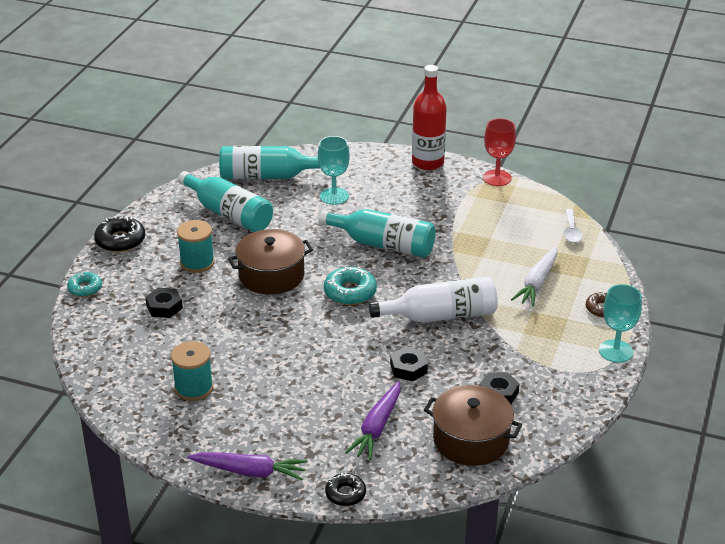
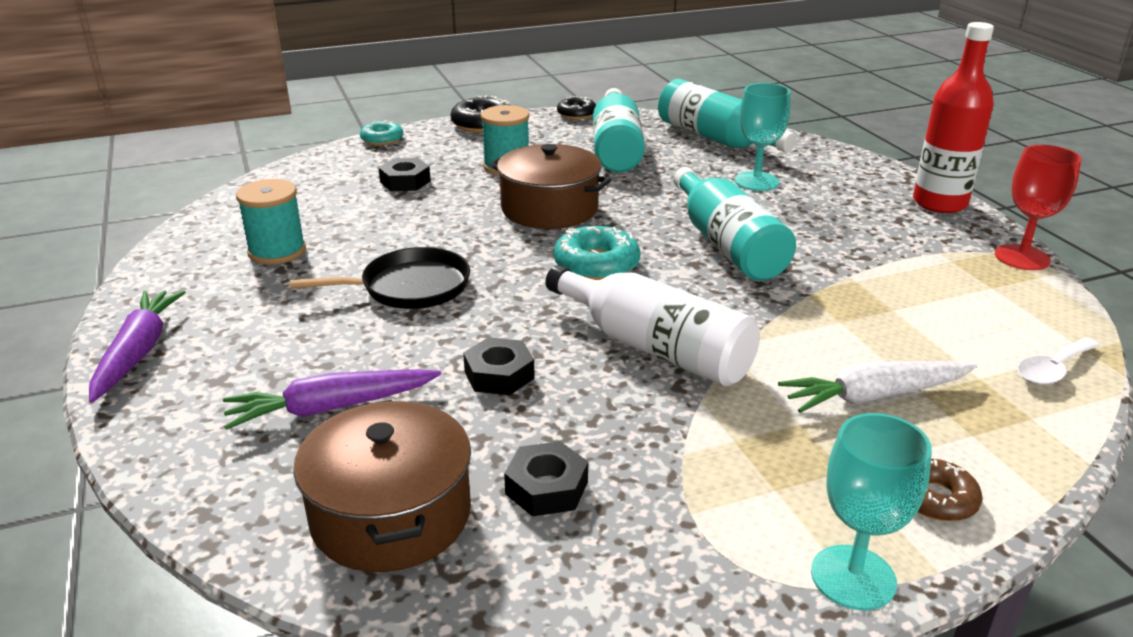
camera: 50 degrees right, 5 degrees down
(250, 472) = (138, 352): purple carrot -> purple carrot turned 150 degrees counterclockwise
(296, 359) = (410, 287): none -> black pan
(345, 494) = (143, 449): black donut -> black donut (576, 114)

